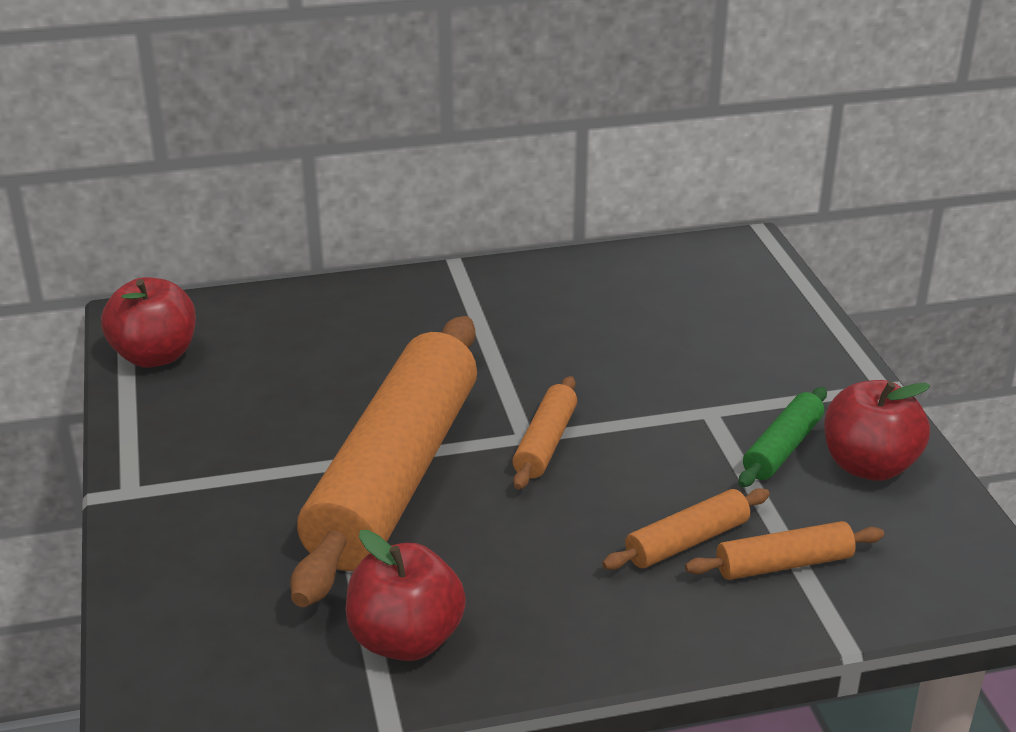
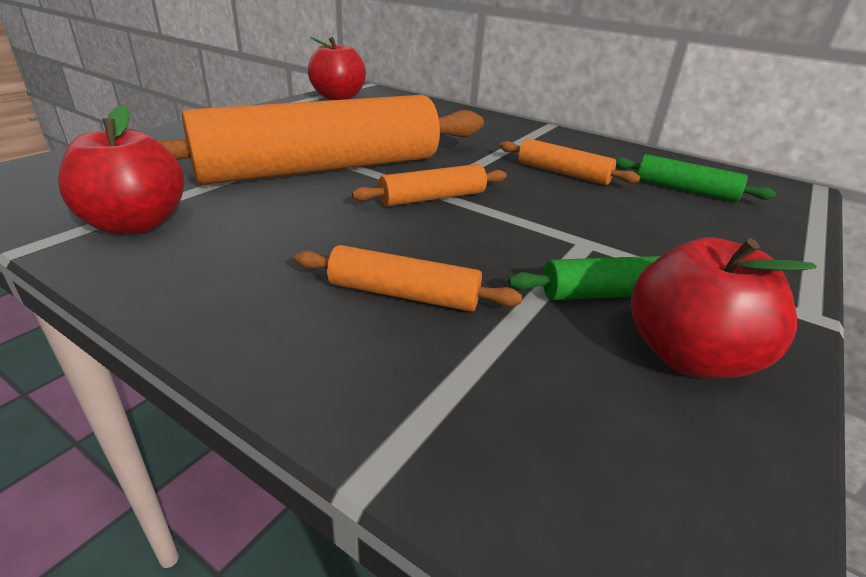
camera: 45 degrees right, 0 degrees up
(686, 298) = (685, 190): none -> green rolling pin
(783, 564) = (448, 365): orange rolling pin -> orange rolling pin (563, 173)

